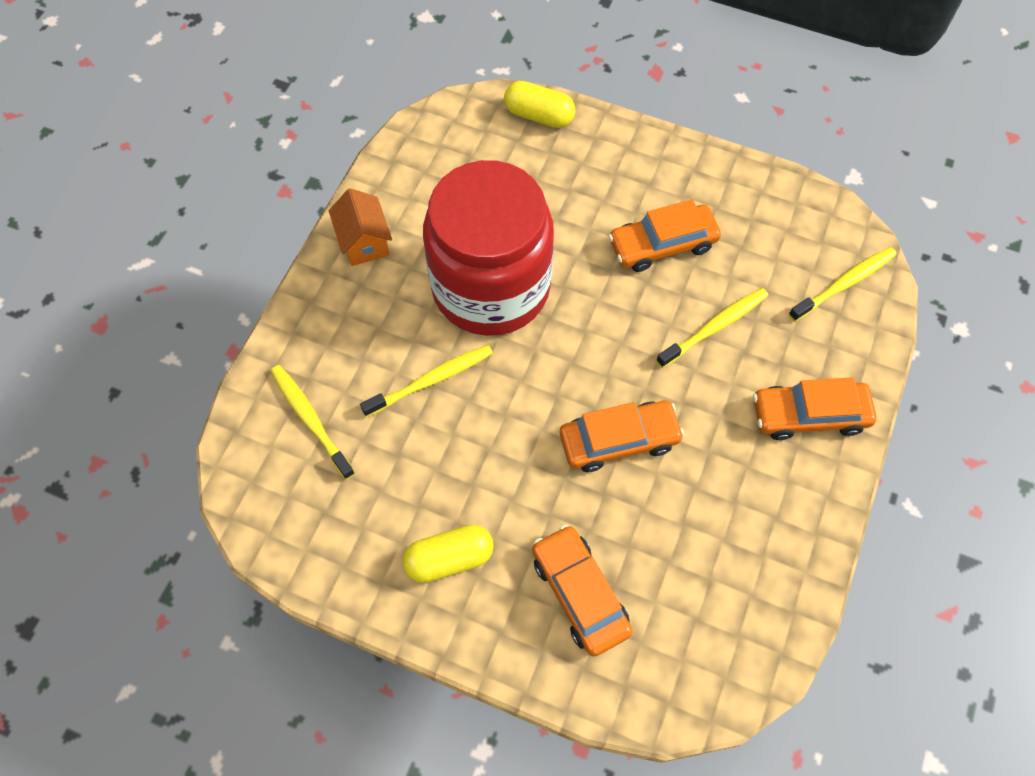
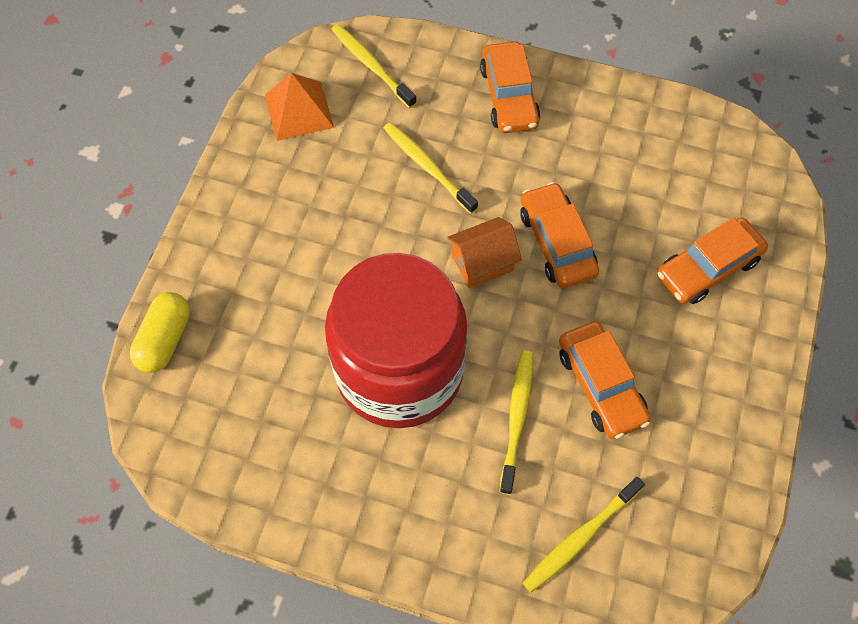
camera: 95 degrees left, 0 degrees up
(364, 242) = (348, 515): orange house -> orange house (482, 263)
(431, 380) = (517, 418): yellow toothbrush -> yellow toothbrush turned 45 degrees clockwise
(449, 558) = (700, 379): yellow capsule -> none
(662, 245) = (336, 212): orange car -> orange car (601, 385)
(782, 217) = (299, 110): none -> orange pyramid

